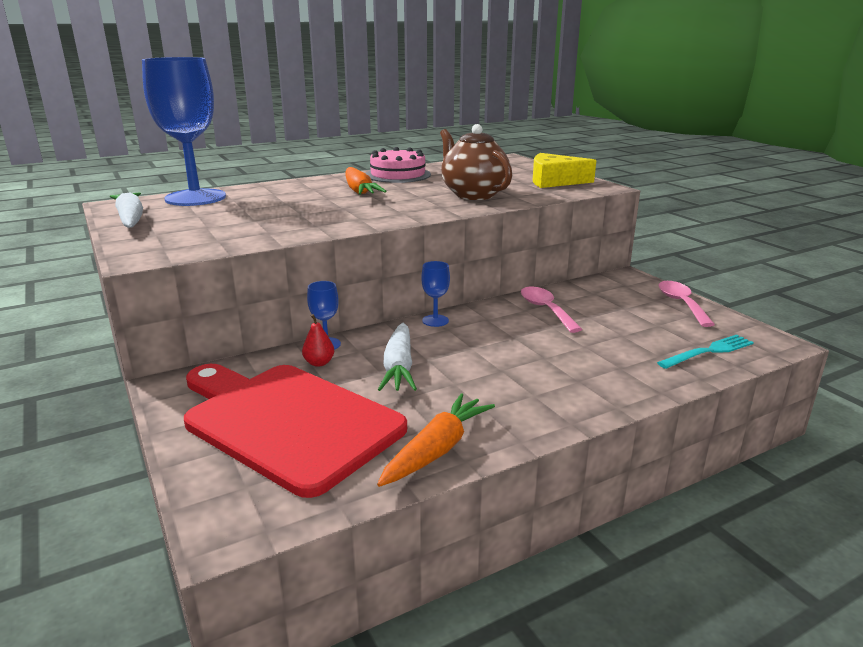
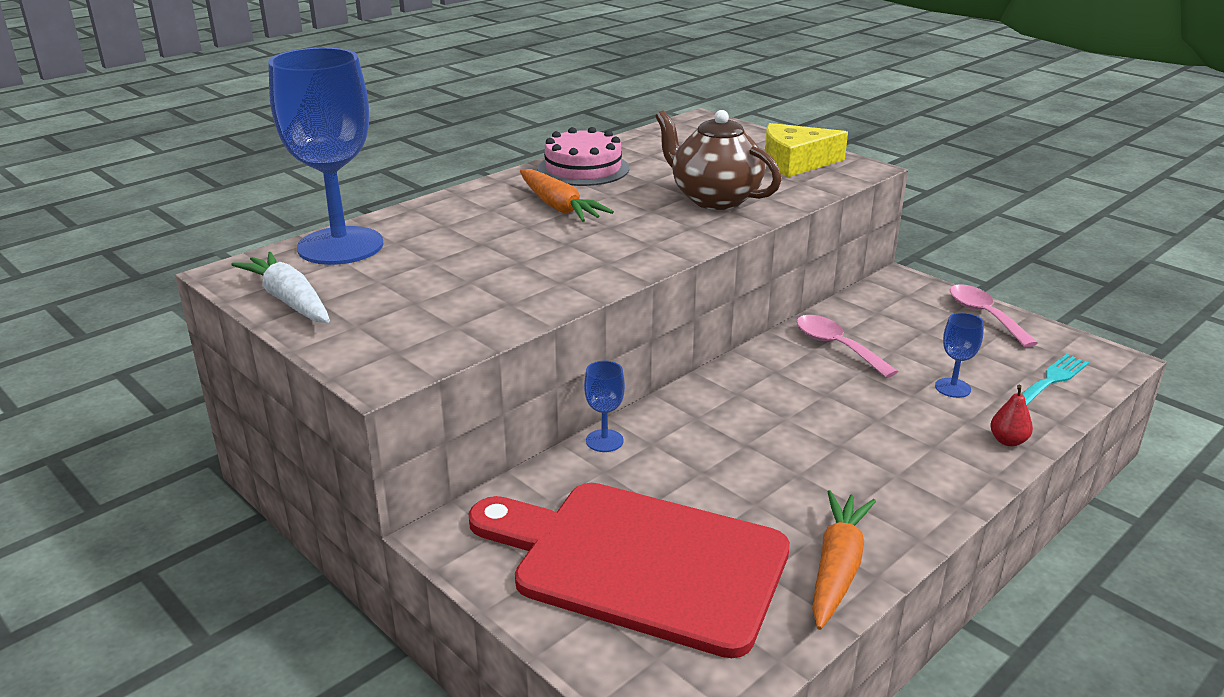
camera: 15 degrees left, 5 degrees up
(319, 363) = (616, 470): red pear -> red pear (1008, 441)
(399, 367) = (718, 460): white carrot -> none
(435, 321) = (715, 383): blue goblet -> blue goblet (952, 388)

